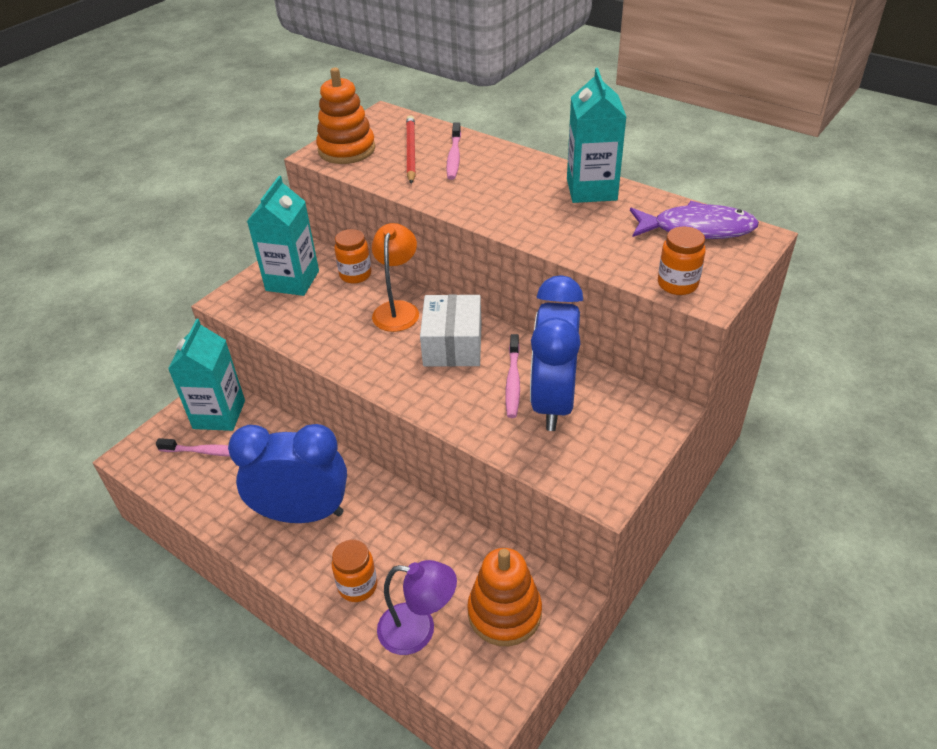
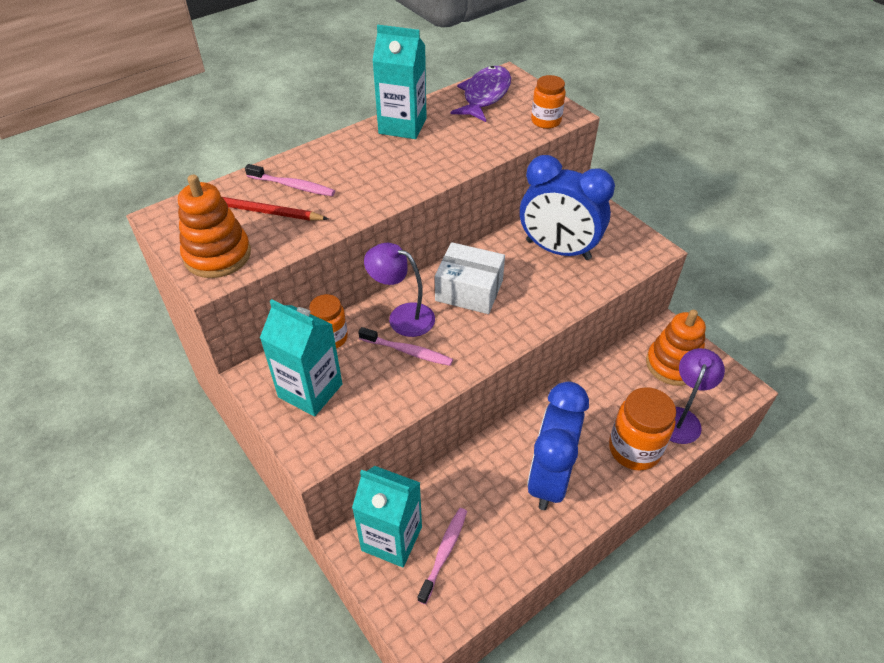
camera: 75 degrees left, 5 degrees up
(357, 586) = (634, 449): orange jar -> orange jar, size x1.59
(398, 309) = (402, 316): orange lamp -> purple lamp
(513, 381) = (528, 265): pink toothbrush -> pink toothbrush (407, 351)

